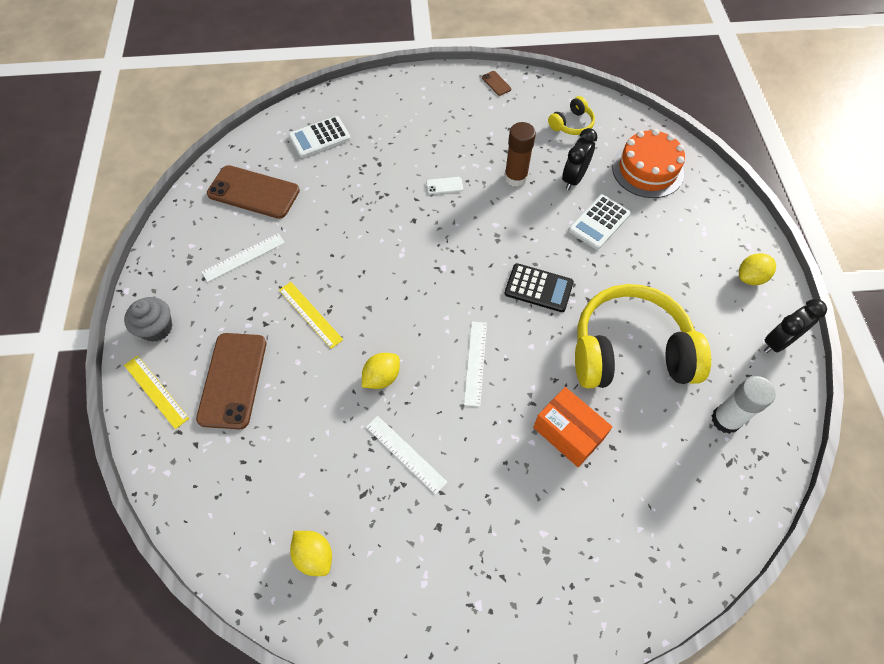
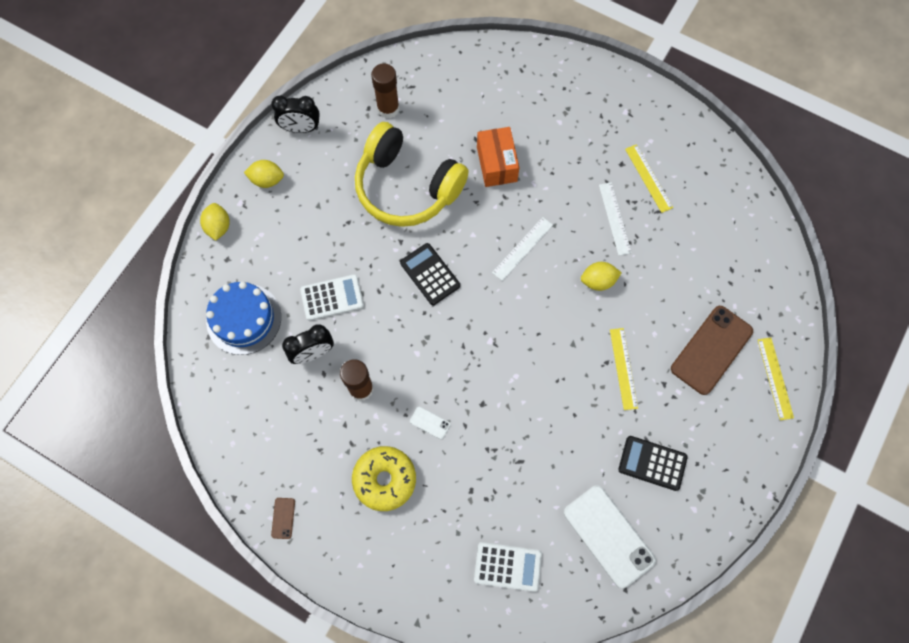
camera: 145 degrees left, 10 degrees up
(157, 328) = (755, 437): grey cupcake -> none
(243, 257) = (652, 463): white ruler -> black calculator
(253, 192) = (608, 536): brown phone -> white phone
(314, 555) = (710, 195): yellow lemon -> yellow lemon (218, 227)
(397, 529) = (648, 178): none -> yellow ruler
(447, 137) = (384, 479): none -> yellow donut
(571, 124) = (259, 413): yellow headphones -> none
(647, 170) = (244, 319): orange cake -> blue cake
(725, 420) = (388, 108): white glue stick -> brown glue stick

